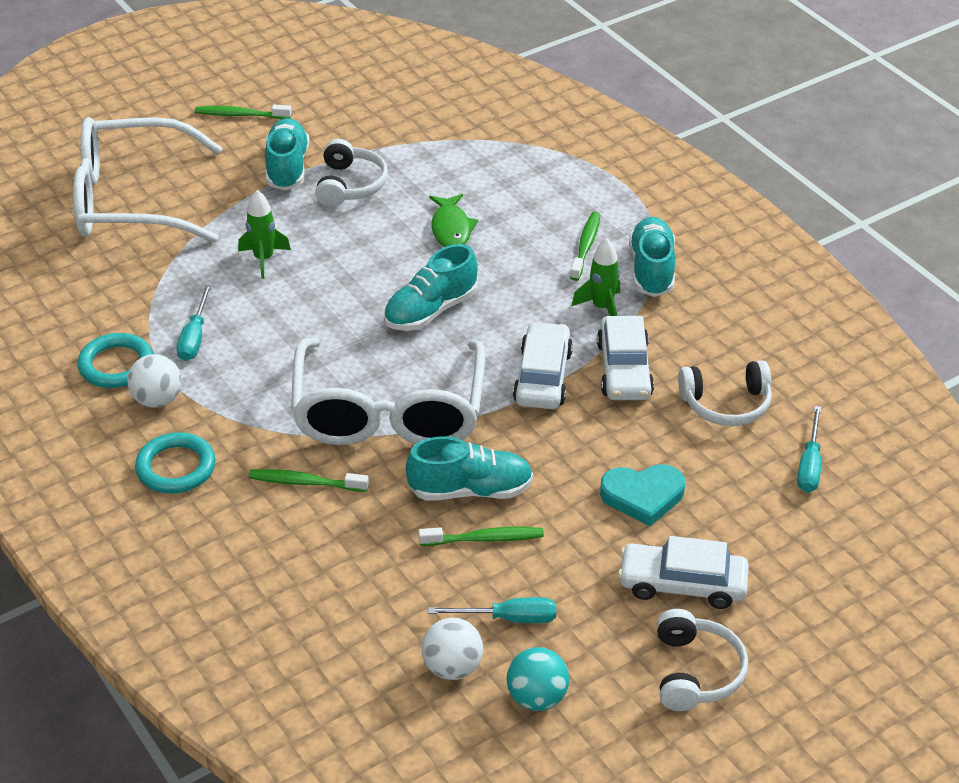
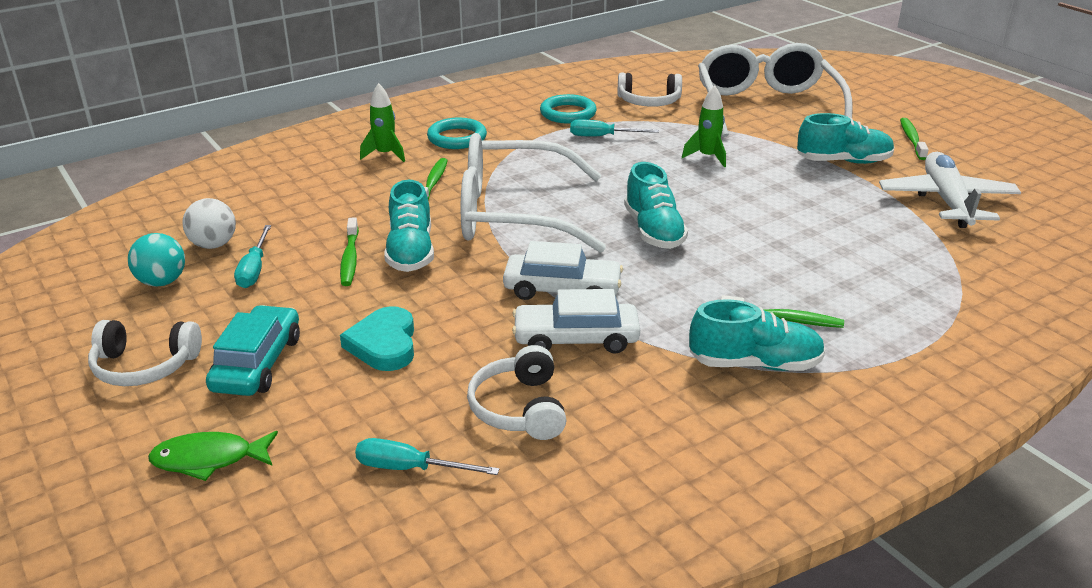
camera: 90 degrees right, 10 degrees down
(157, 400) = (530, 128): white ball -> none
(350, 185) = (831, 189): white headphones -> white headphones (649, 102)
(379, 121) = (946, 201): none -> white plane
(430, 311) = (653, 231): turquoise shoe -> turquoise shoe turned 150 degrees counterclockwise
(451, 228) = (784, 240): green fish -> green fish (209, 459)
(602, 308) = (677, 327): green rocket -> green rocket (385, 154)
(682, 584) = (257, 363): white car -> turquoise car

